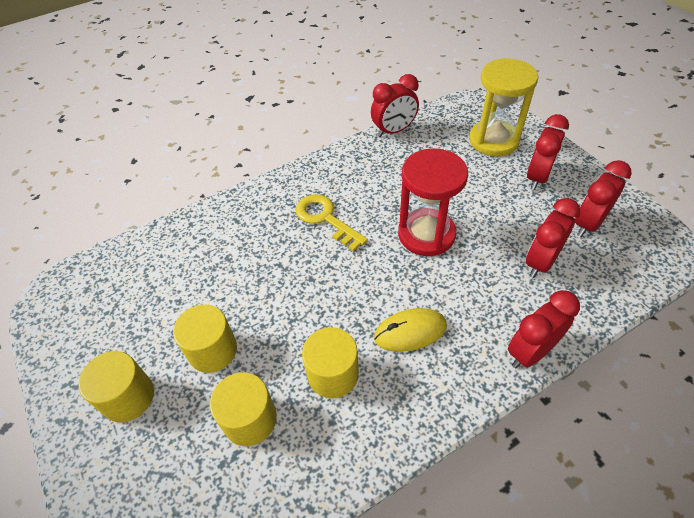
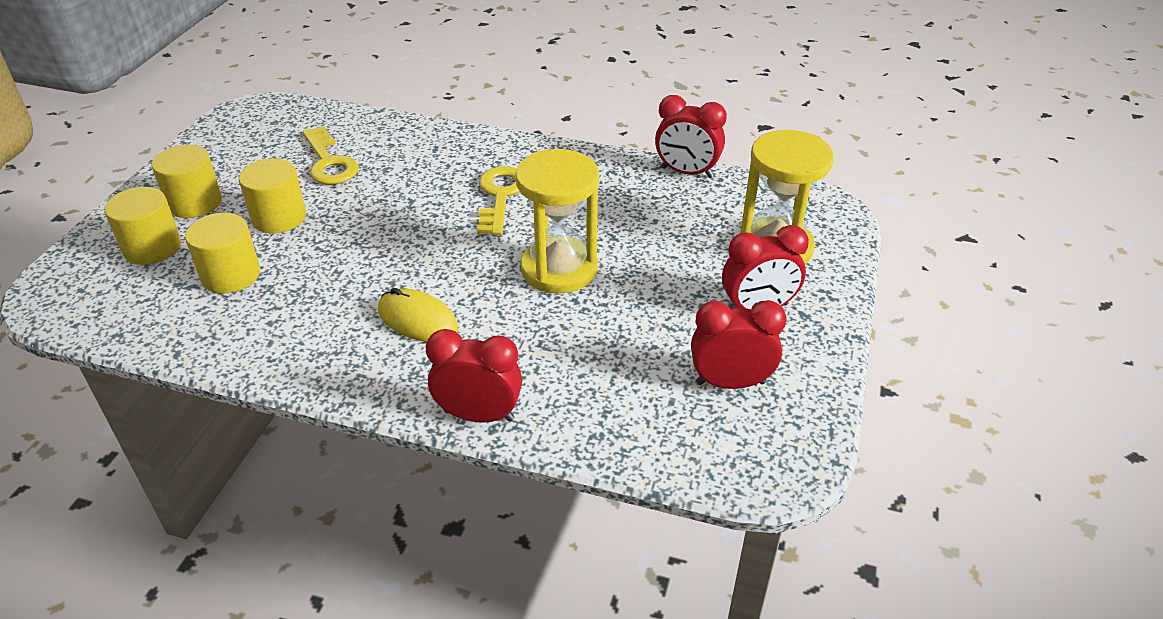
camera: 45 degrees right, 10 degrees down
(181, 284) = (329, 162): none -> yellow key
(333, 374) = (320, 296): yellow cylinder -> yellow cylinder (152, 247)
(426, 234) = (559, 269): red hourglass -> yellow hourglass
(540, 262) = (618, 369): red clock -> none

